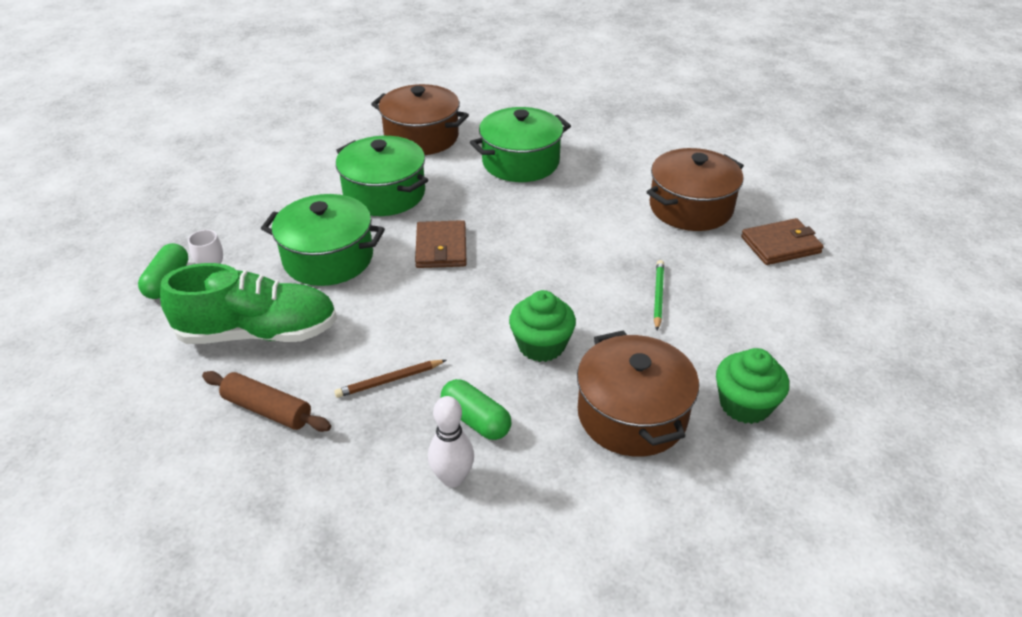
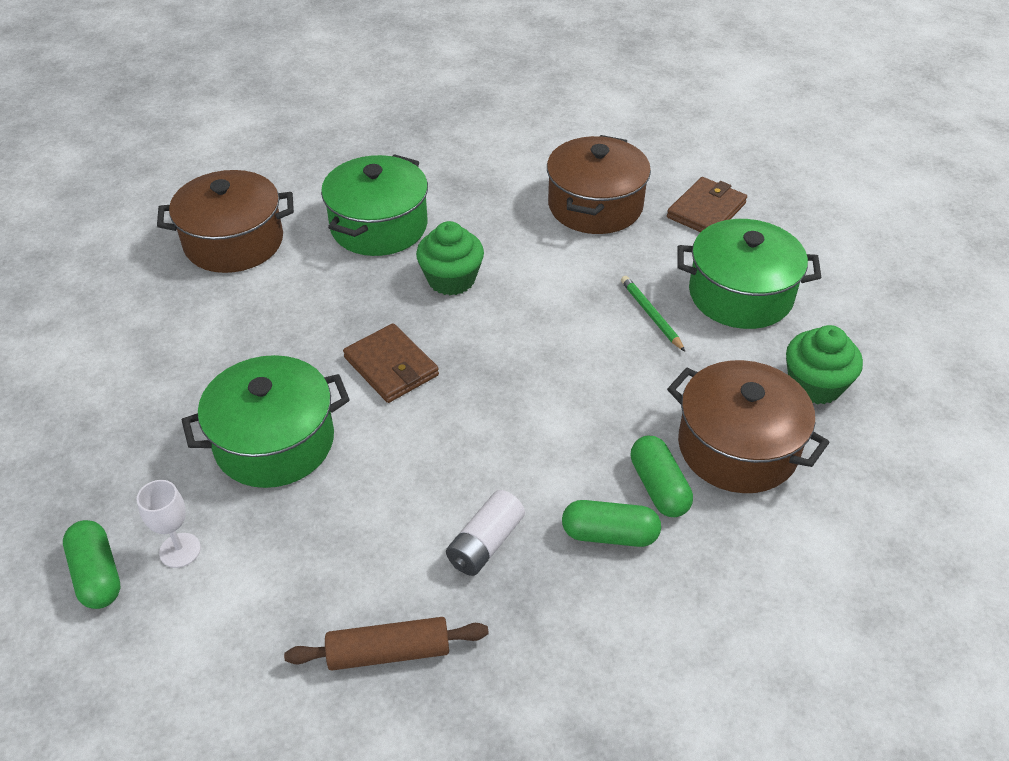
camera: 35 degrees left, 5 degrees up
(258, 333) = (284, 573): green shoe -> none
(384, 194) = (261, 332): green pot -> green pot (740, 295)
(389, 380) = (485, 543): brown pencil -> white battery
(452, 478) = (645, 605): white bowling pin -> none
(541, 345) = (595, 422): green cupcake -> green cupcake (451, 279)
(543, 409) = (659, 487): none -> green capsule

